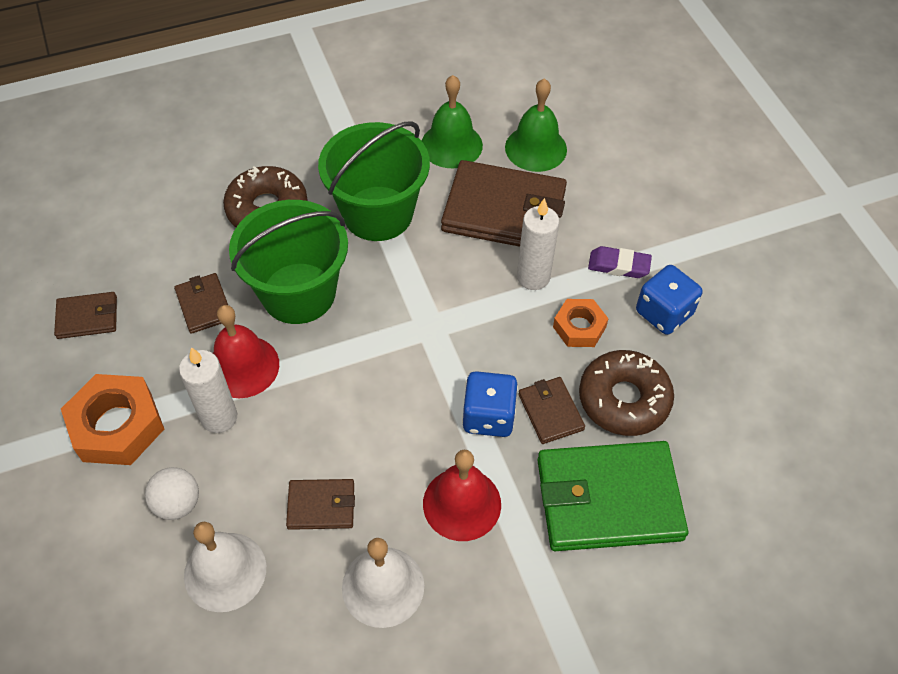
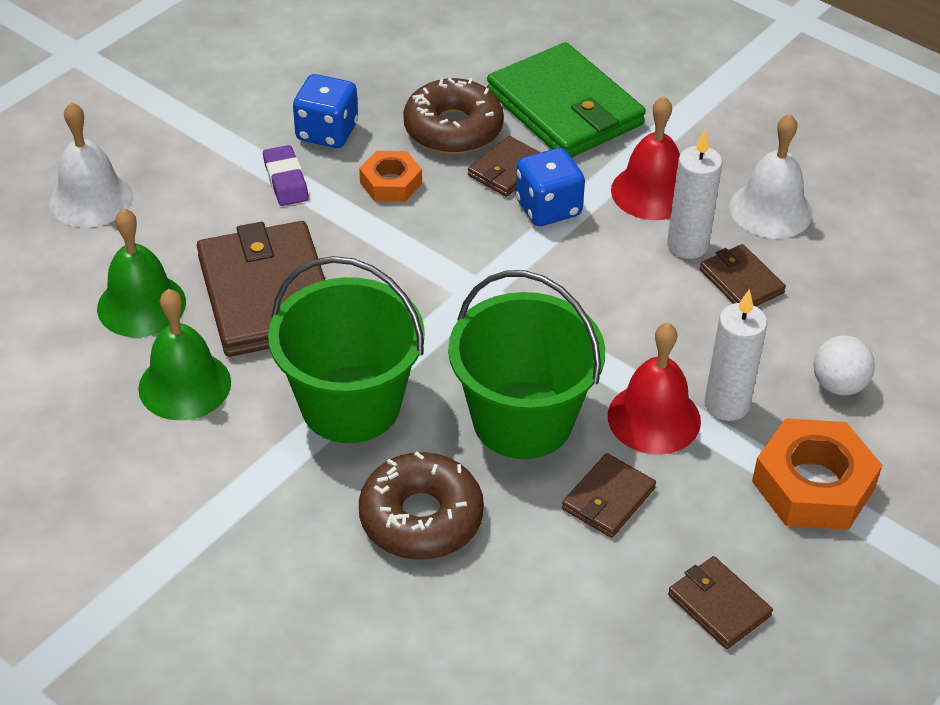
camera: 120 degrees left, 10 degrees down
(225, 571) = (861, 316): white bell -> white bell (91, 199)
(533, 277) = (350, 237): white candle -> white candle (687, 245)

